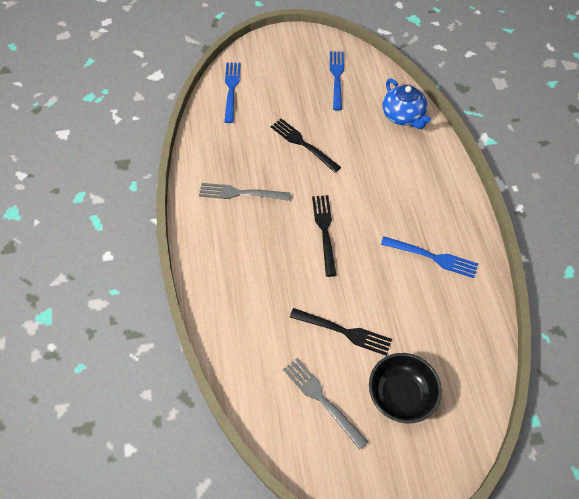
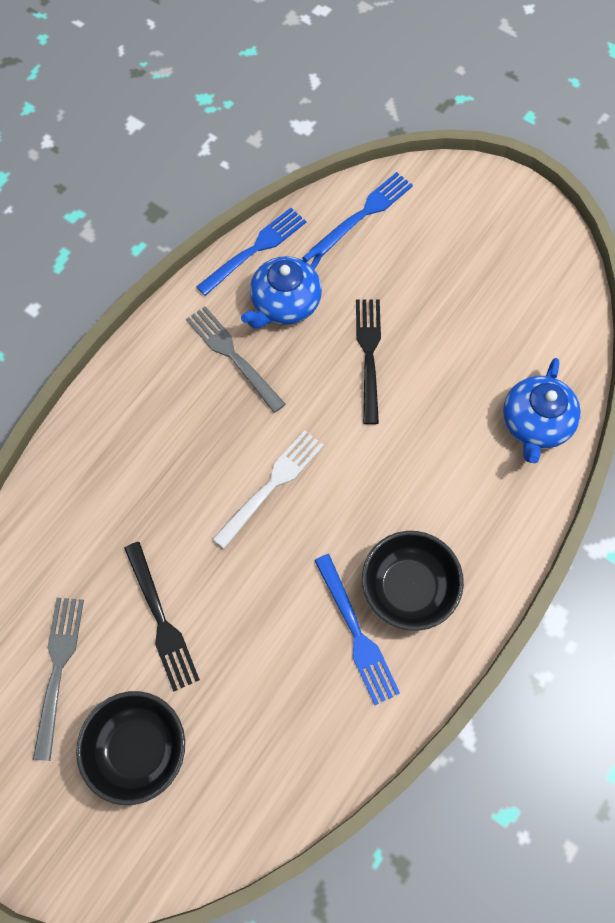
camera: 45 degrees right, 10 degrees up
(239, 153) = (284, 304): none -> blue teapot
(324, 231) = (271, 485): black fork -> white fork
(336, 77) = (510, 301): blue fork -> blue fork (255, 249)
(431, 220) = (408, 587): none -> black bowl

